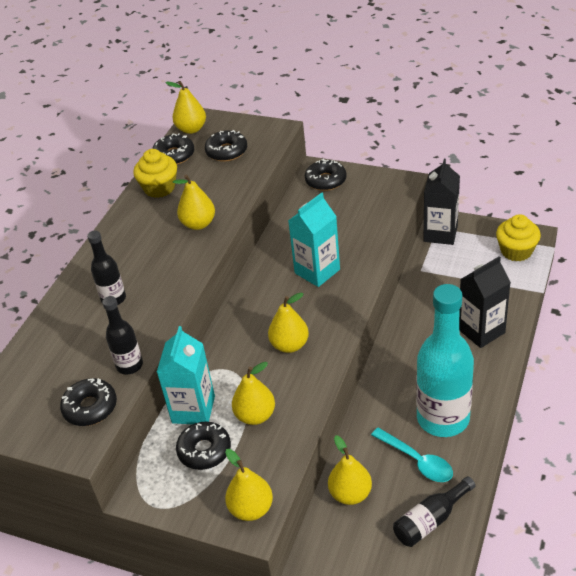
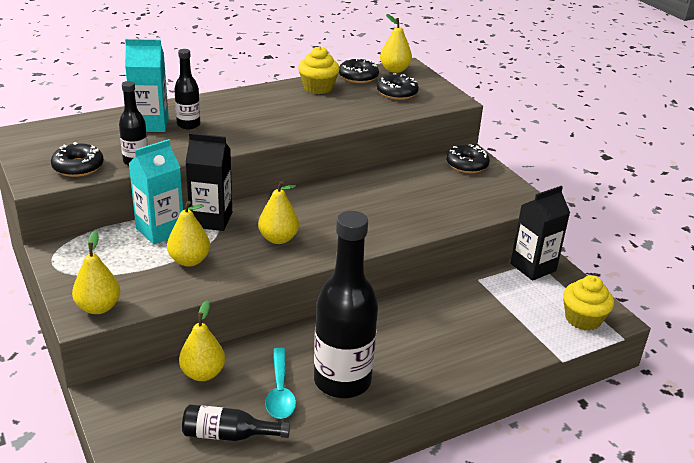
camera: 35 degrees right, 10 degrees down
(198, 224) = (308, 119): yellow pear -> none
(204, 450) = (128, 256): black donut -> none
(317, 271) = (370, 211): turquoise carton -> turquoise carton (150, 124)
(443, 418) = (342, 381): turquoise bottle -> black bottle
(481, 331) = (465, 349): black carton -> black carton (211, 219)

